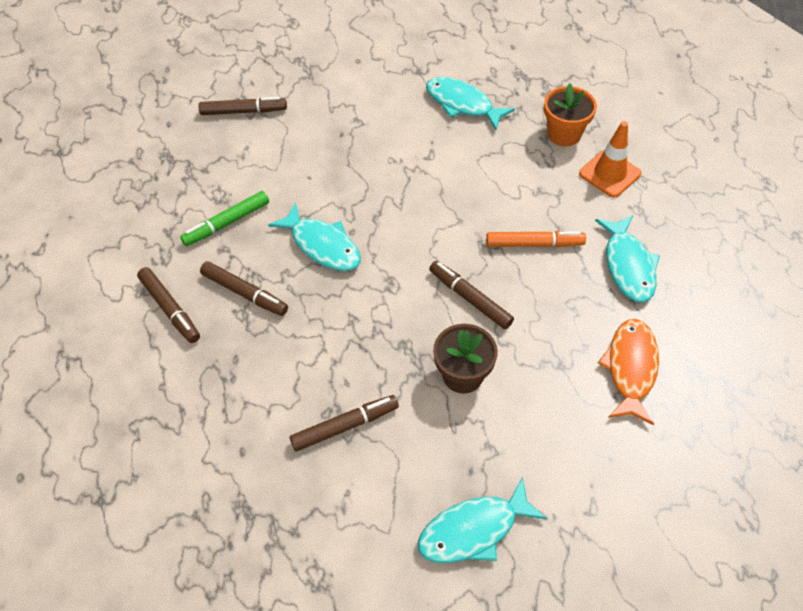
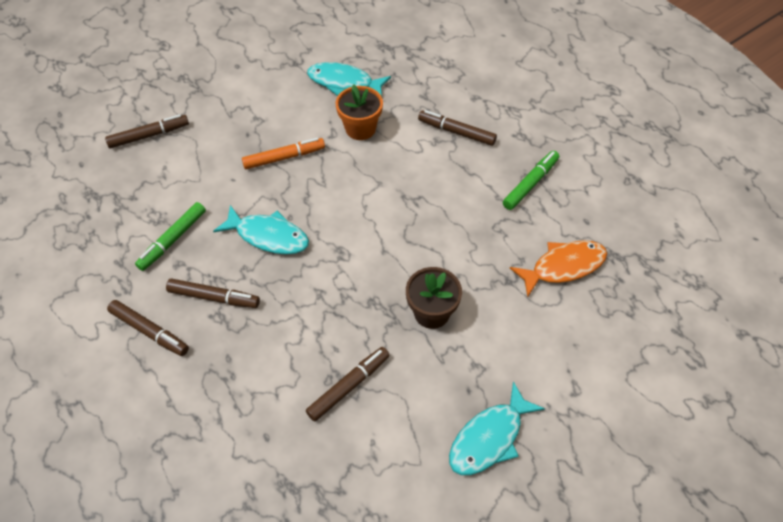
camera: 20 degrees left, 0 degrees up
(470, 298) = (413, 246): brown marker -> brown marker (456, 132)
(534, 244) = (449, 186): orange marker -> orange marker (284, 157)
(564, 134) = (438, 88): orange flower pot -> orange flower pot (360, 129)
(609, 173) = (488, 112): orange traffic cone -> none
(628, 265) = (530, 184): turquoise fish -> green marker
(630, 368) = (563, 267): orange fish -> orange fish turned 75 degrees clockwise

